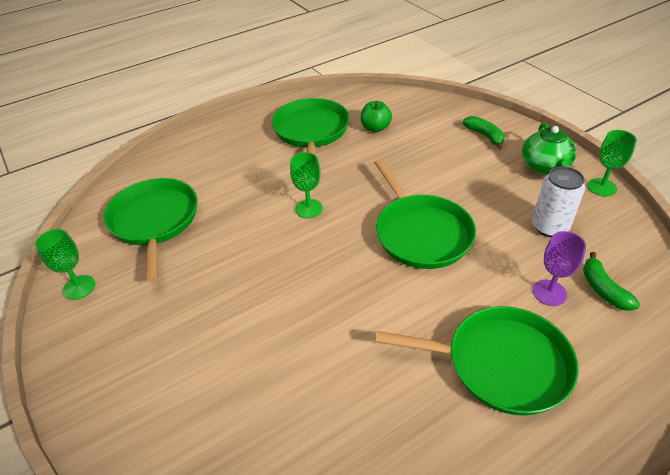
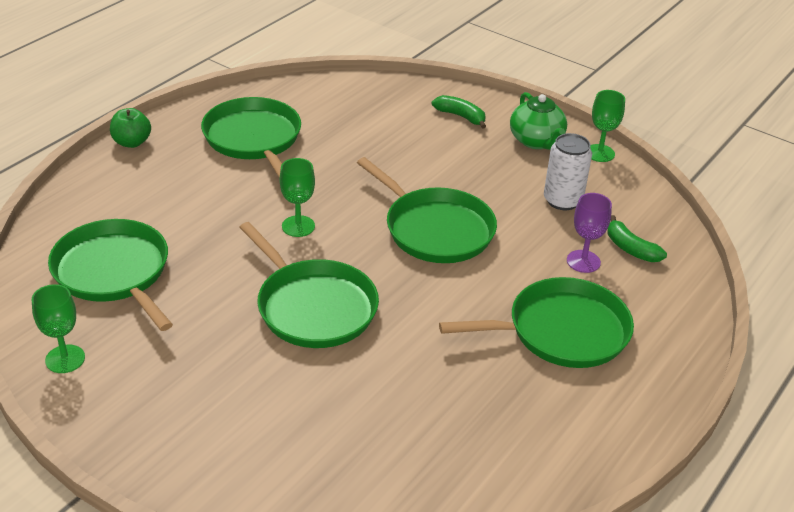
camera: 25 degrees left, 5 degrees down
(285, 284) = (313, 307): none -> green pan
(375, 128) = (331, 124): green apple -> green apple (132, 142)

